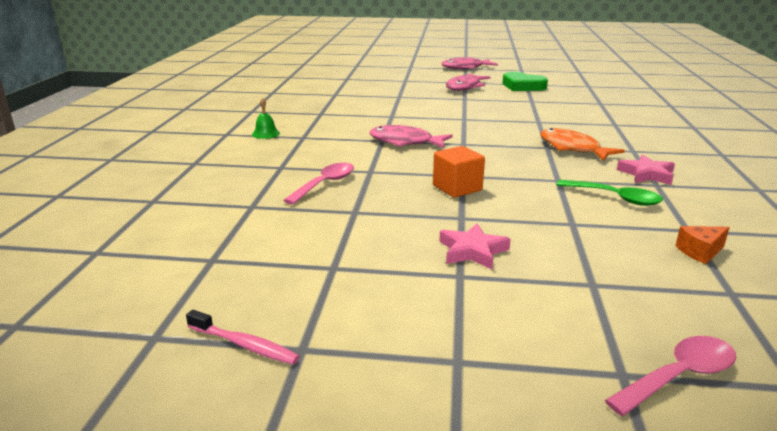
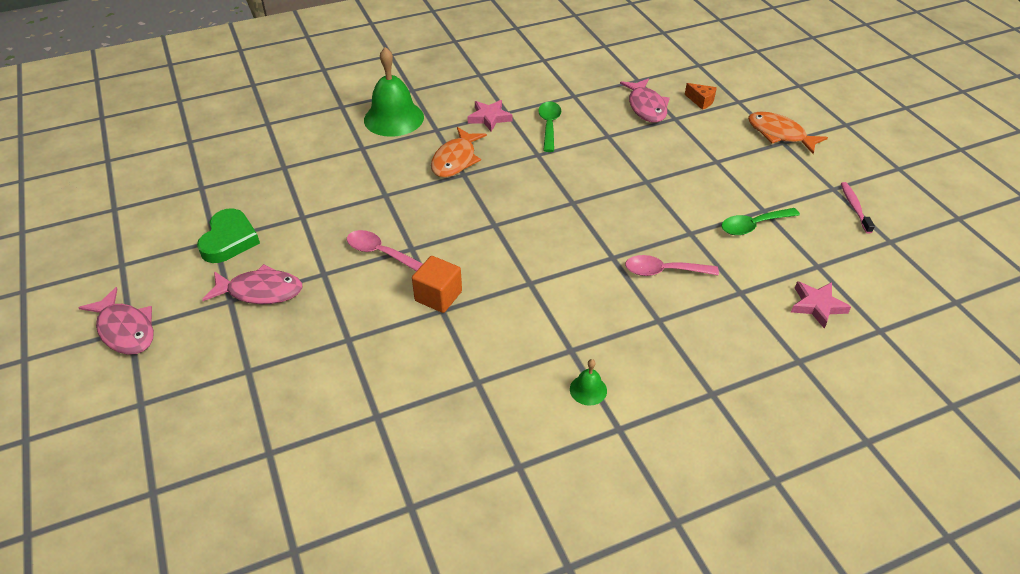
camera: 120 degrees left, 20 degrees up
(318, 249) = (753, 225): none -> green spoon
(405, 142) = (521, 264): pink fish -> pink fish (646, 107)
(457, 188) = (600, 197): orange cube -> orange cube (438, 296)
(472, 251) = (685, 164): pink star -> pink star (817, 306)
(483, 370) = (779, 134): none -> orange fish
(663, 140) = (394, 118): none -> green bell
(679, 376) = (723, 89): pink spoon -> pink spoon (380, 253)
(700, 252) = (600, 90): orange cheese -> orange cheese (701, 101)

